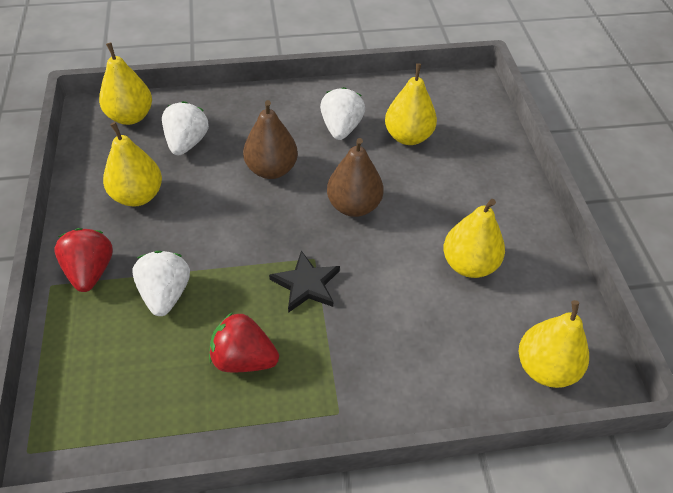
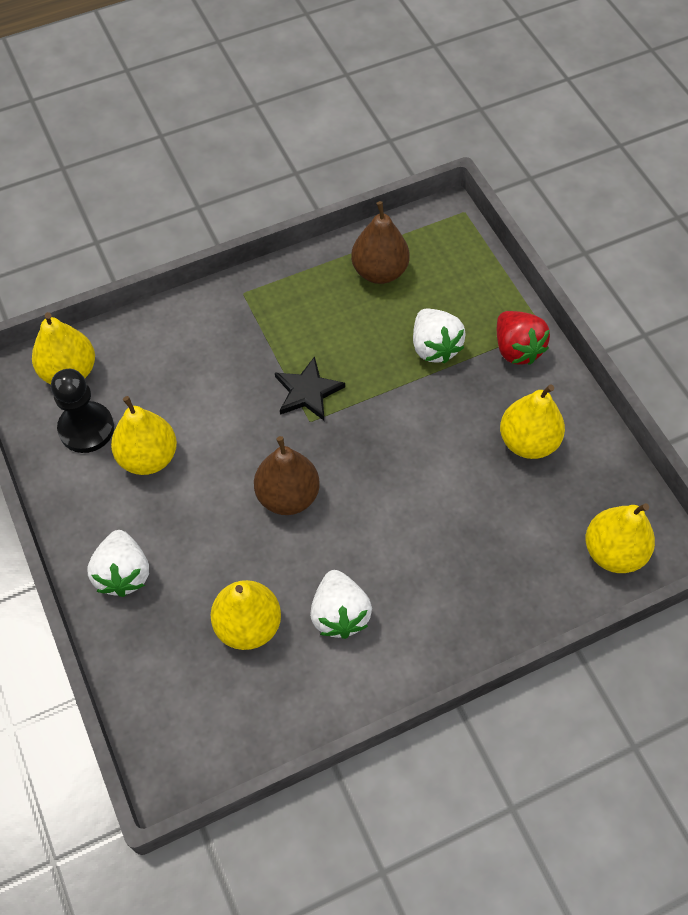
camera: 165 degrees right, 10 degrees up
(186, 143) = (519, 530): white strawberry -> white strawberry (123, 573)
(243, 359) = (337, 312): red strawberry -> none
(271, 169) = (400, 520): brown pear -> brown pear (379, 271)
(527, 305) = (86, 428): none -> black pawn

